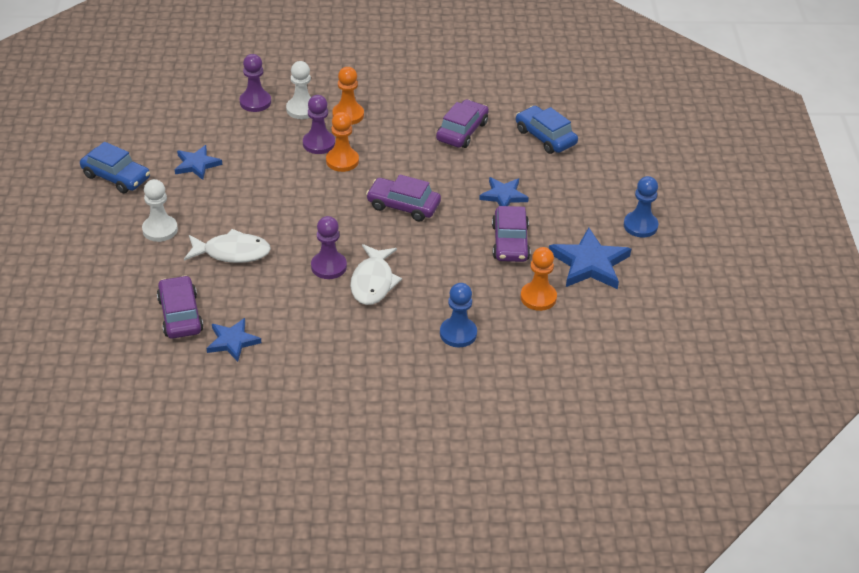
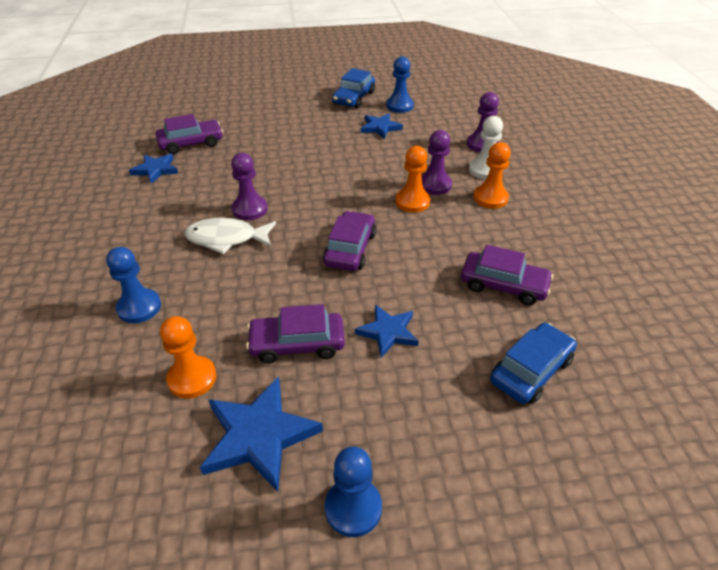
camera: 85 degrees right, 0 degrees up
(151, 144) = (399, 106): none -> blue pawn
(160, 229) = (293, 122): white pawn -> none
(232, 252) = (267, 157): white fish -> none

